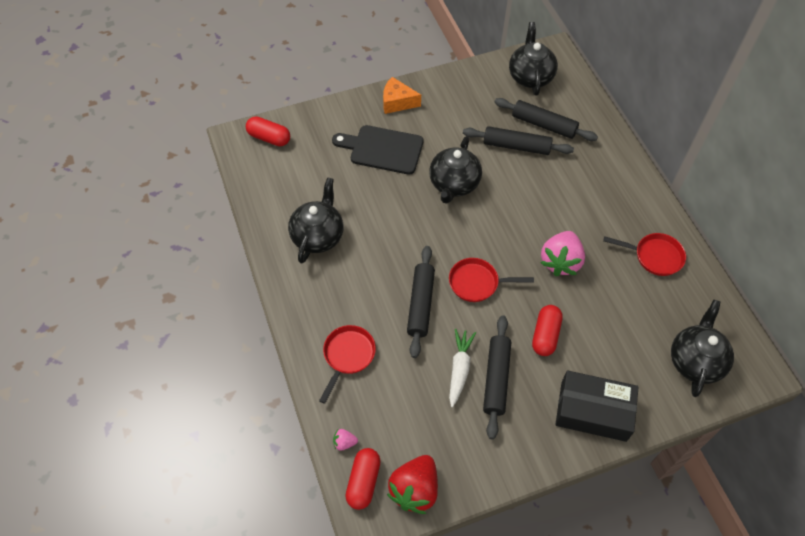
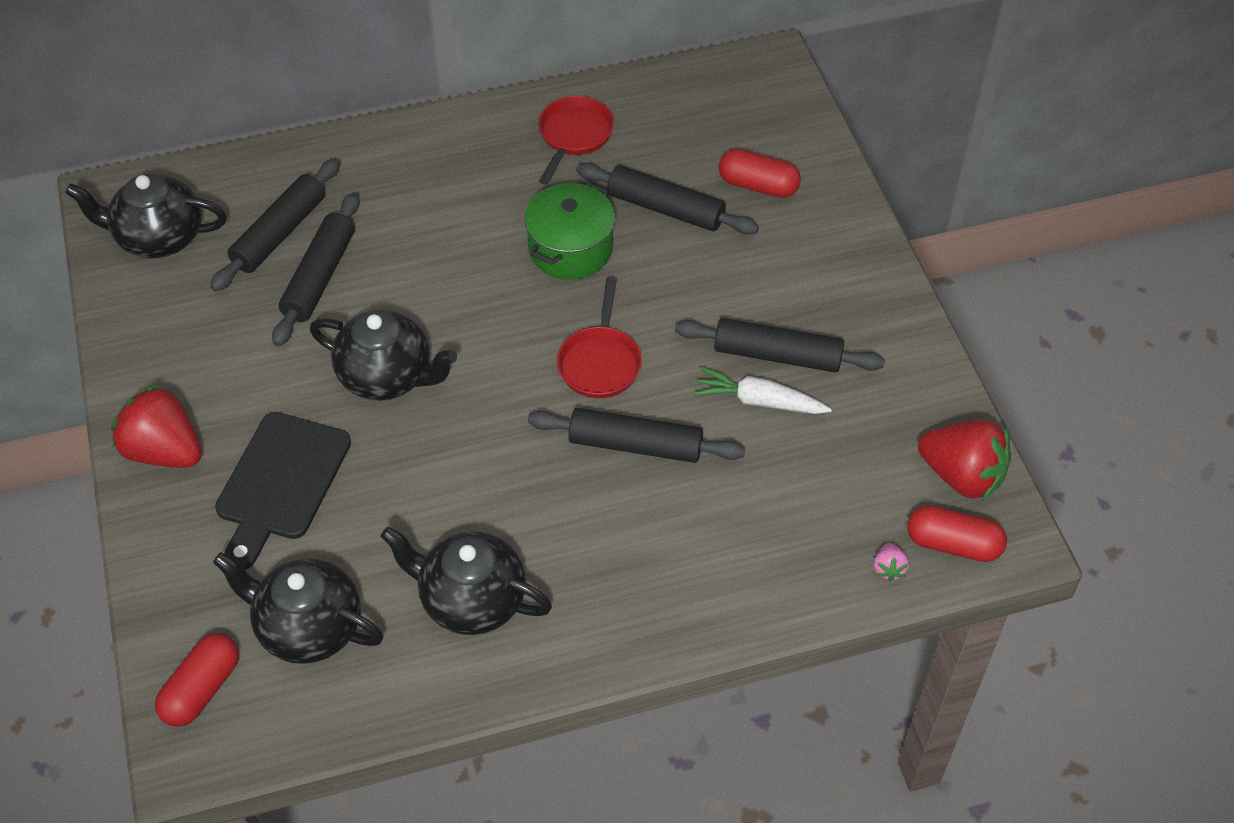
camera: 85 degrees left, 5 degrees down
(347, 356) = (730, 558): red pan -> none
(397, 102) = (164, 451): orange cheese -> red strawberry
(545, 335) = (703, 285): red capsule -> red capsule (758, 186)
(560, 262) = (570, 249): pink strawberry -> green pot
(593, 411) = (830, 246): black box -> none
(604, 311) = (665, 209): none -> black rolling pin
(695, 361) = (753, 124): black teapot -> black teapot (307, 627)

